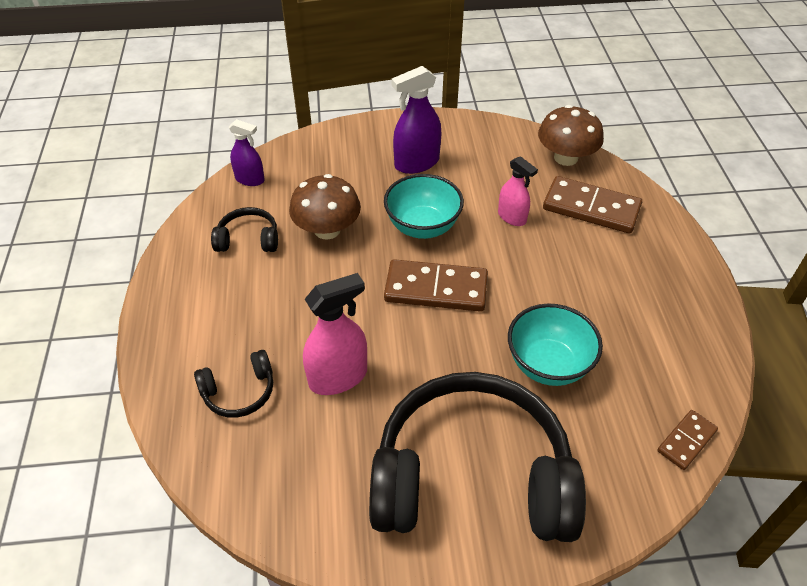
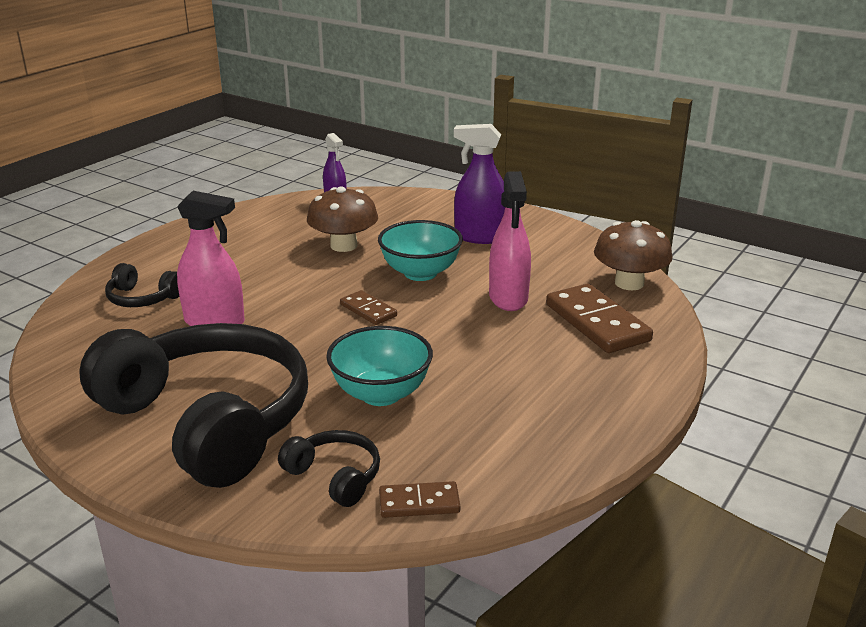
camera: 40 degrees right, 20 degrees down
(248, 240) = (280, 229): black headphones -> black headphones (334, 477)
(436, 289) = (368, 310): brown domino -> brown domino, size x0.54
(512, 217) = (508, 298): pink spray bottle -> pink spray bottle, size x1.57

